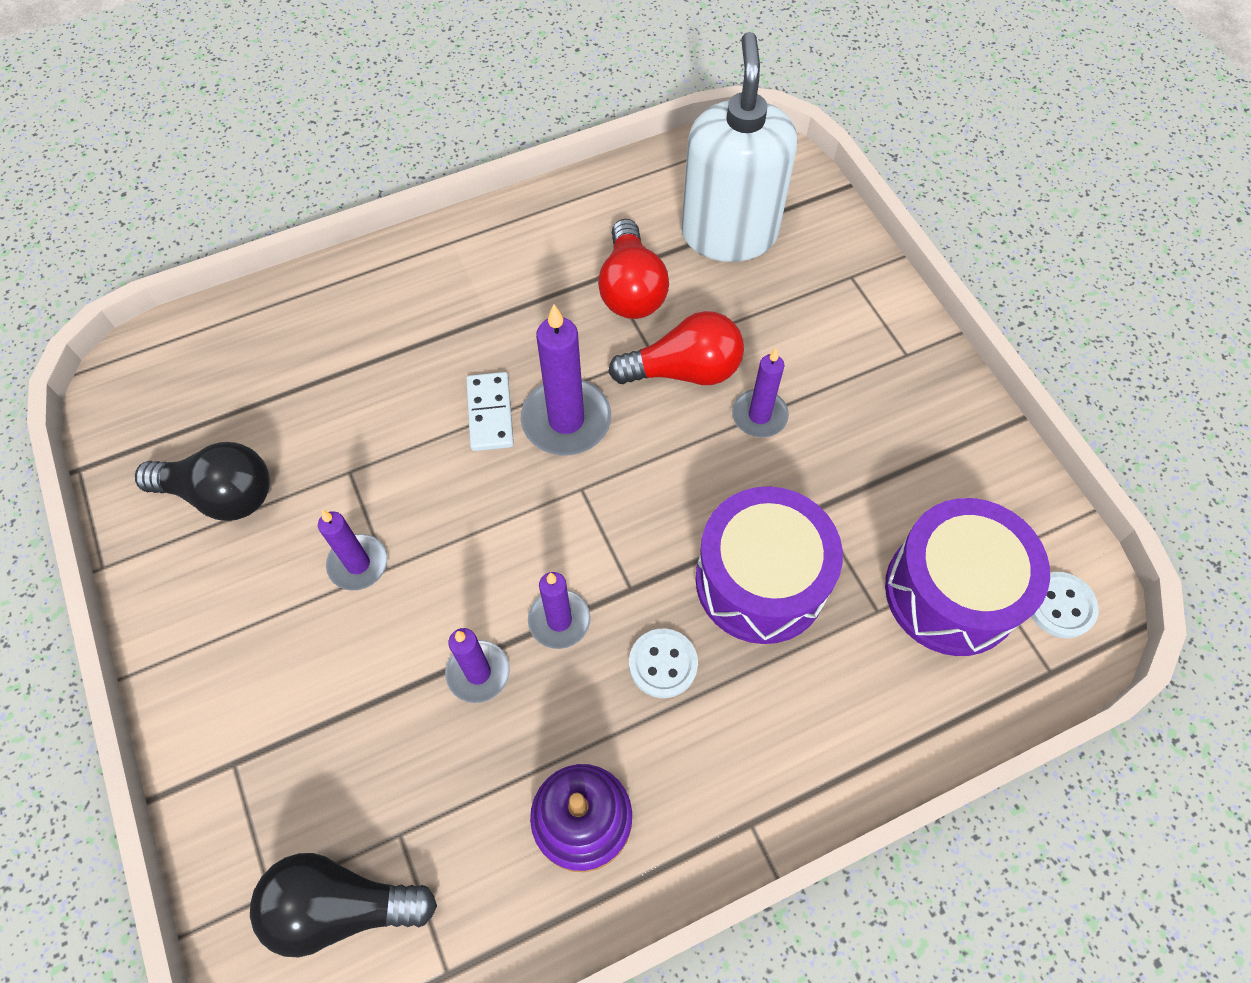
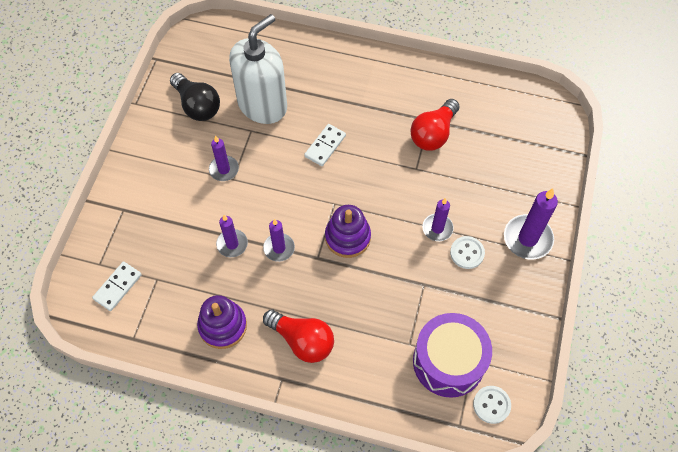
camera: 40 degrees right, 0 degrees up
(340, 906) = (118, 287): black light bulb -> white domino
(566, 420) = (353, 171): purple candle -> purple candle (527, 238)
(647, 523) = (347, 237): none -> purple stacking toy
(663, 664) = (303, 295): white button -> white button (467, 253)
(684, 371) = (423, 186): red light bulb -> red light bulb (302, 340)
(729, 233) = (502, 139): white soap dispenser -> white soap dispenser (262, 105)
(760, 580) = (372, 295): purple drum -> none

